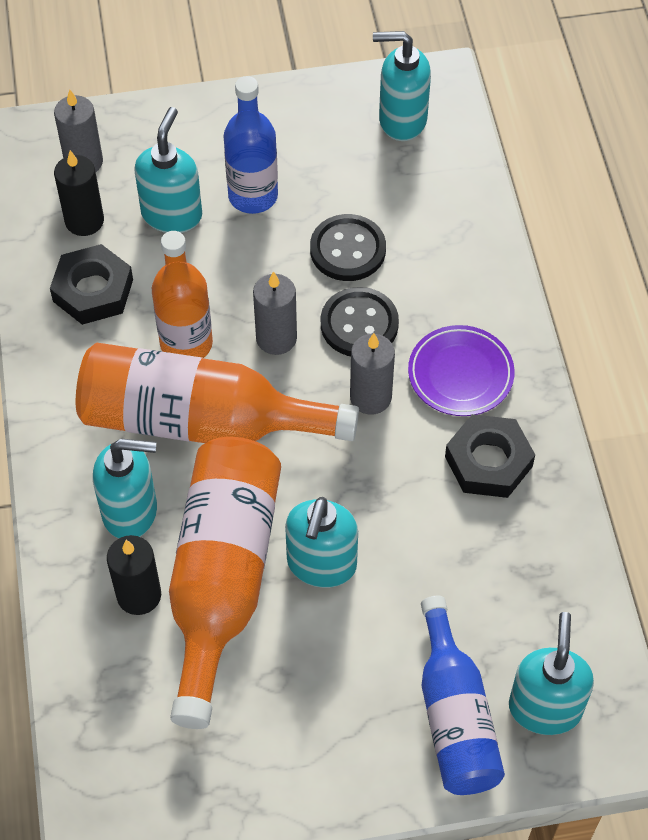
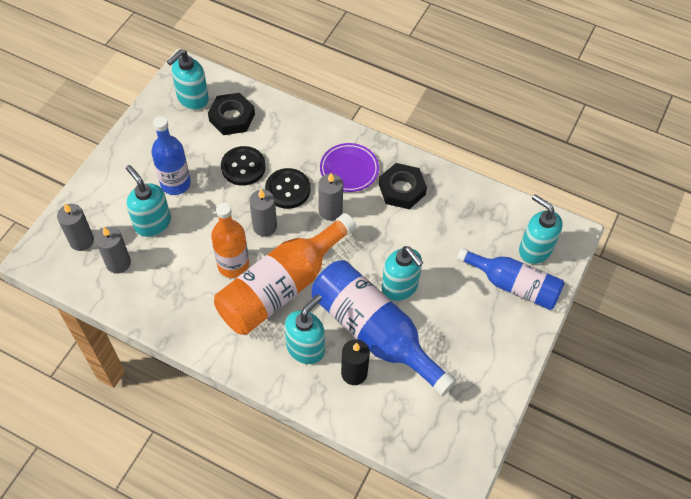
camera: 55 degrees left, 0 degrees up
(84, 221) = (118, 263): black candle -> grey candle
(93, 290) = (164, 285): black nut -> black nut (232, 117)
(222, 579) = (374, 332): orange bottle -> blue bottle

